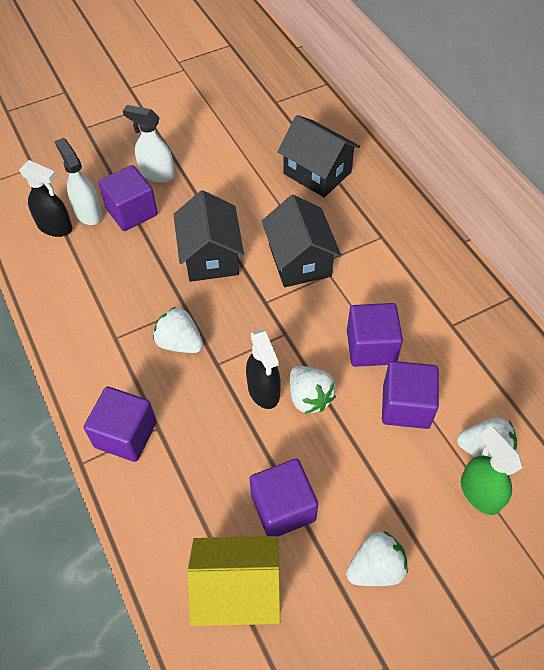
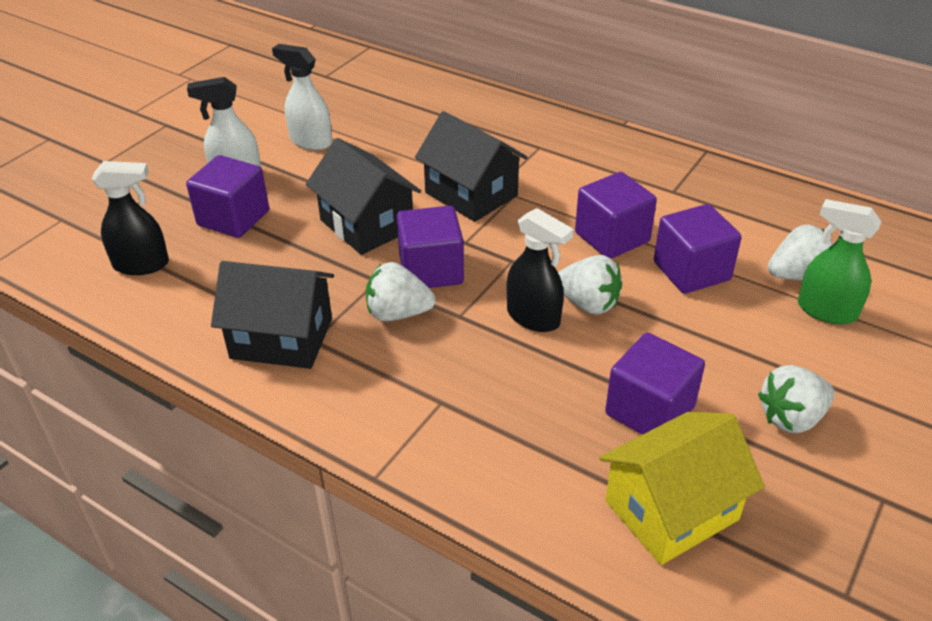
camera: 30 degrees left, 15 degrees down
(88, 212) = (176, 237): white spray bottle -> white spray bottle (310, 141)
(125, 434) = (407, 425): purple cube -> purple cube (431, 270)
(317, 173) = (424, 118): black house -> black house (281, 338)
(376, 568) = (791, 418): white strawberry -> white strawberry turned 150 degrees counterclockwise

